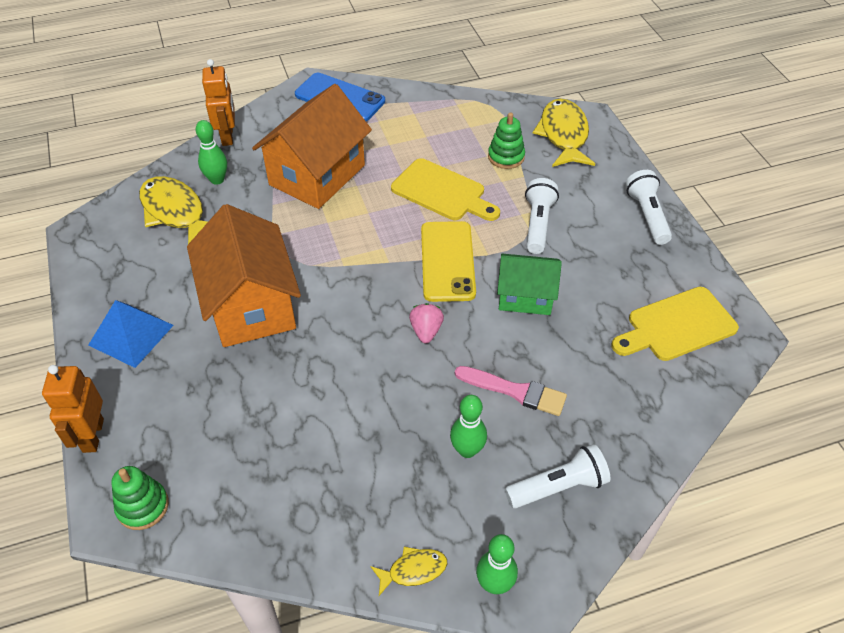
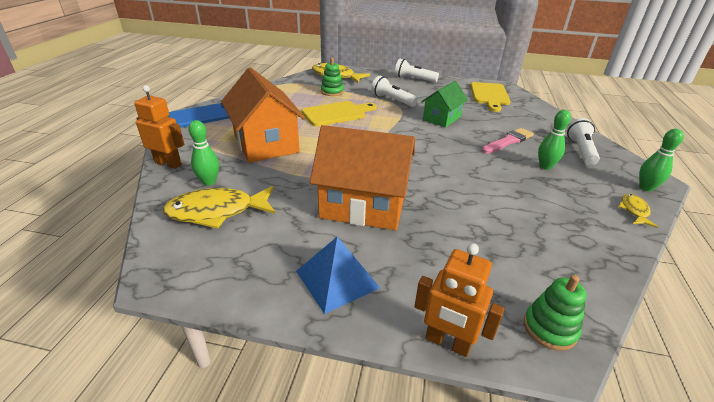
camera: 60 degrees left, 15 degrees down
(426, 331) = (444, 151): pink strawberry -> none
(447, 261) = (394, 129): yellow phone -> none

